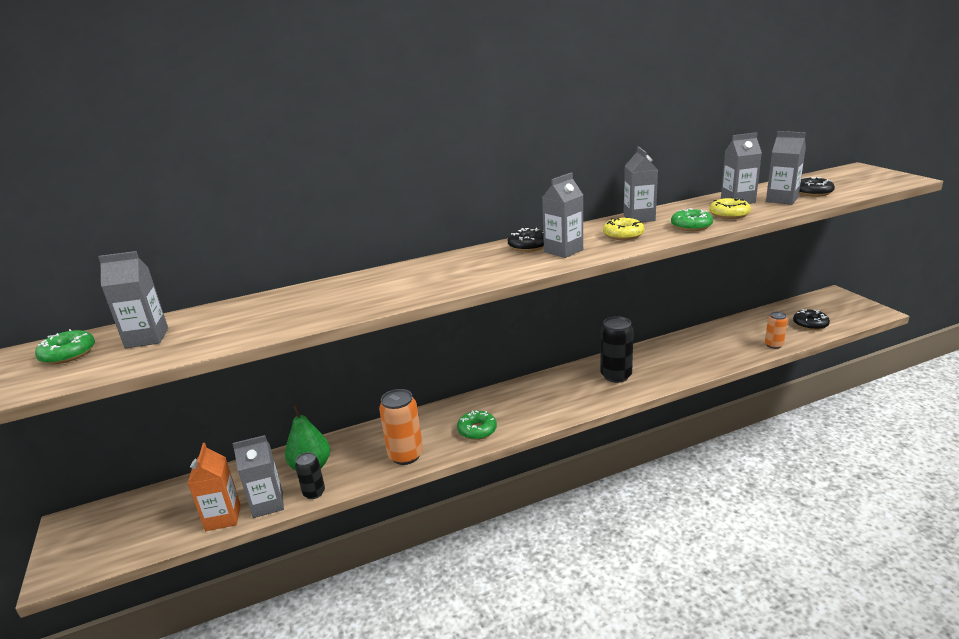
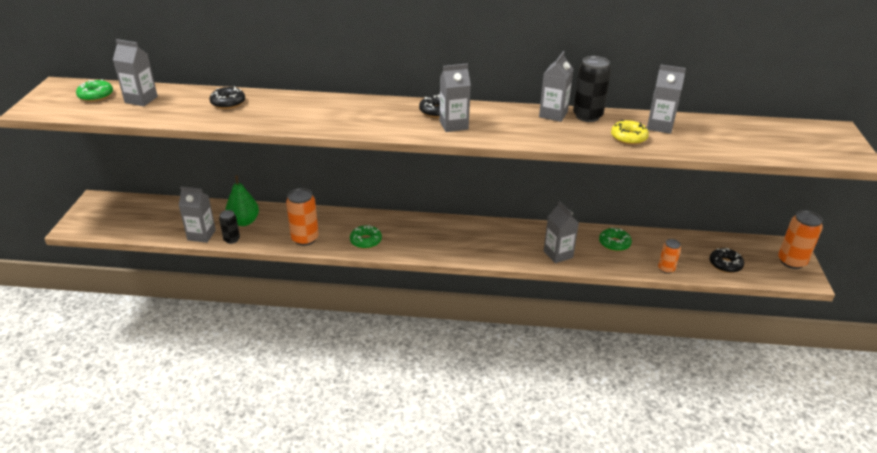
camera: 25 degrees right, 10 degrees up
(223, 517) = (172, 232): orange carton -> none
(616, 376) = (506, 241): black can -> black can (587, 116)
(623, 235) = (516, 126): yellow donut -> none
(691, 226) = (579, 138): green donut -> green donut (614, 243)
(782, 200) = (698, 139): grey carton -> grey carton (558, 254)
(813, 192) = (739, 141): black donut -> black donut (228, 103)
(850, 304) = (791, 261): none -> orange can

